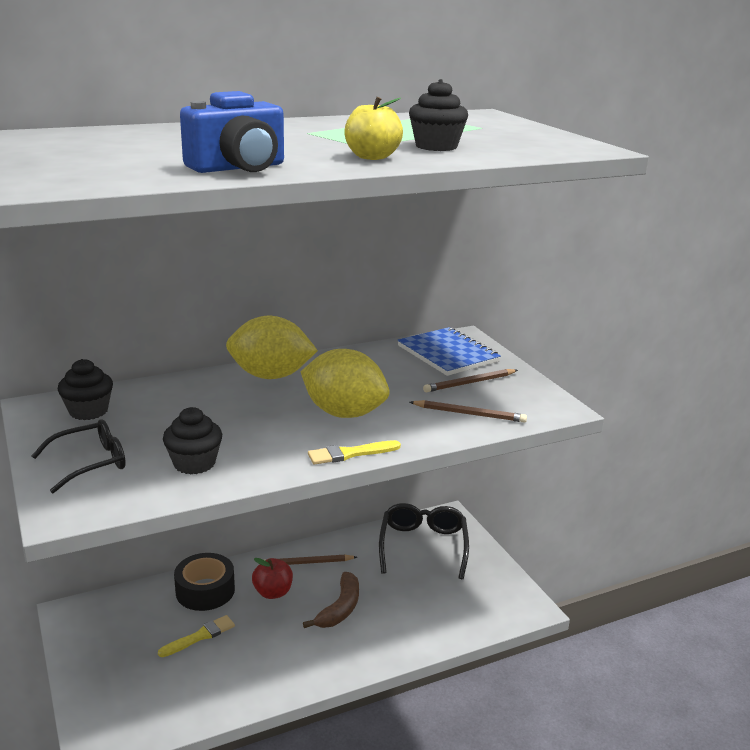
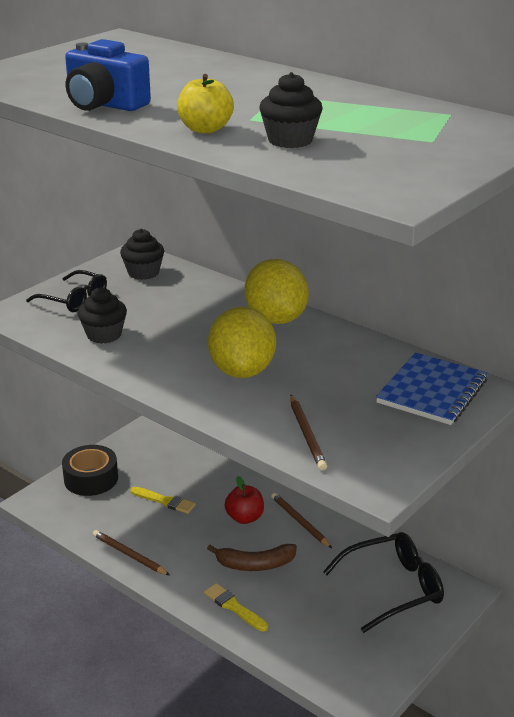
camera: 65 degrees right, 5 degrees up
(205, 590) = (218, 481): black tape -> black tape (91, 479)
(350, 454) = (174, 393): yellow brush -> yellow brush (234, 607)
(470, 383) = (376, 420): brown pencil -> brown pencil (129, 555)

